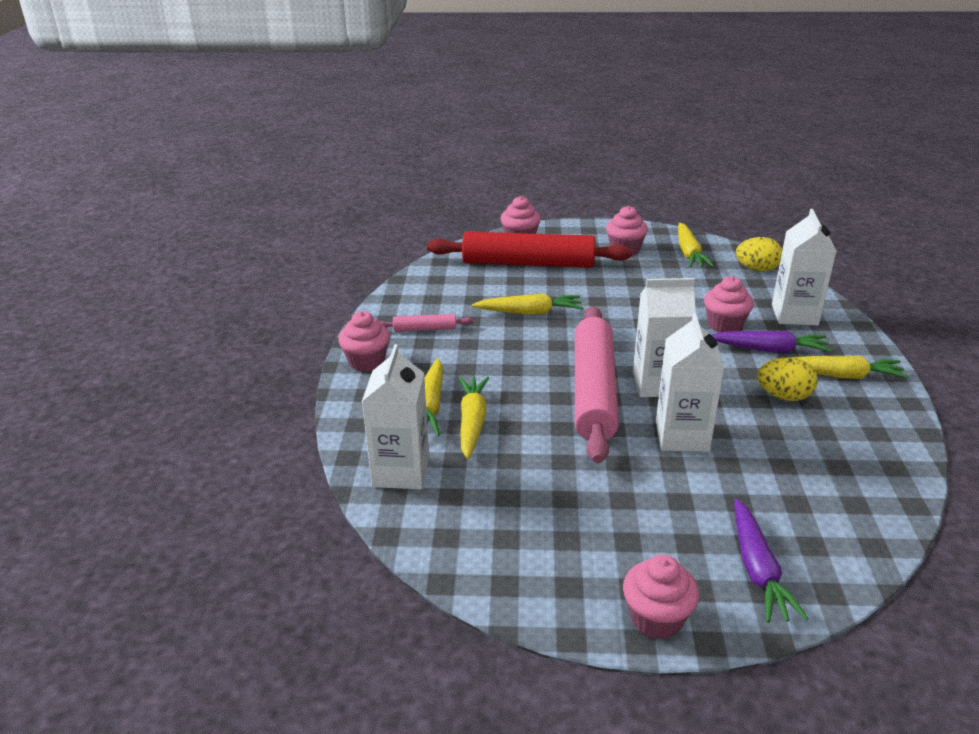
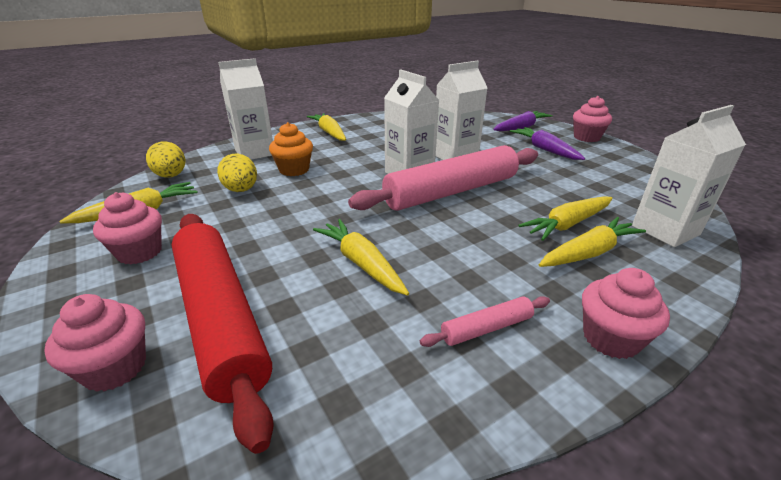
camera: 125 degrees left, 0 degrees up
(424, 329) = (486, 328): pink rolling pin -> pink rolling pin turned 75 degrees counterclockwise
(724, 325) = (294, 170): pink cupcake -> orange cupcake
(769, 350) = (318, 152): purple carrot -> purple carrot (544, 149)
(783, 396) = (372, 141): yellow egg -> yellow egg (241, 190)

